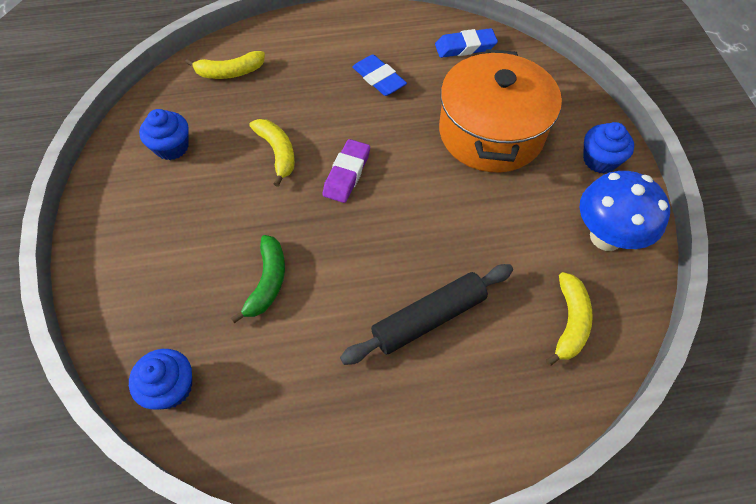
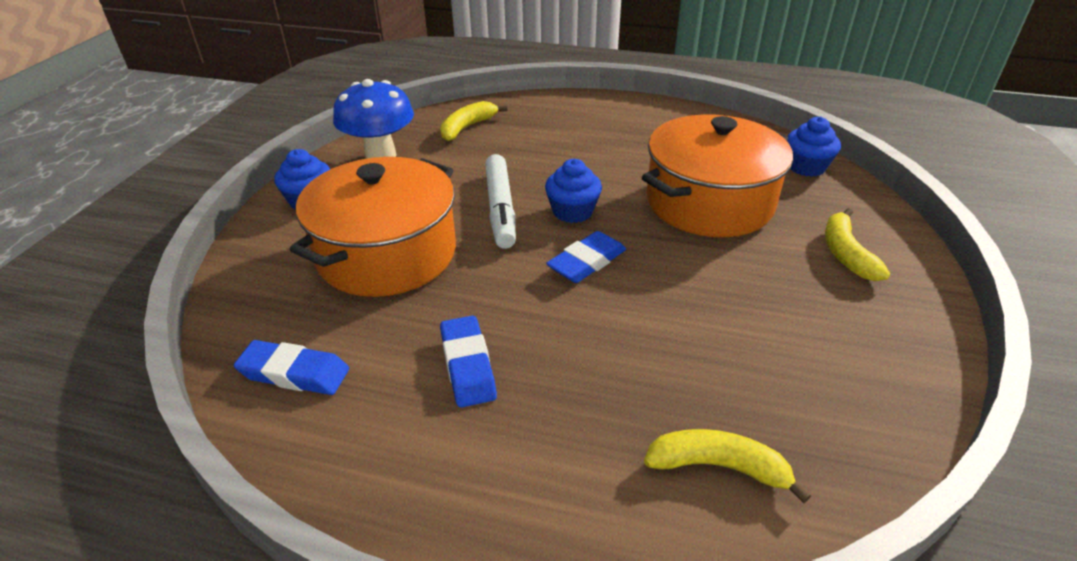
camera: 155 degrees left, 20 degrees down
(172, 147) = (825, 361): blue cupcake -> blue cupcake (572, 211)
(267, 282) = (709, 202): green banana -> orange pot
(277, 152) = (666, 309): yellow banana -> yellow banana (846, 253)
(347, 174) = (586, 262): purple eraser -> blue eraser
(428, 318) = (573, 152): black rolling pin -> none
(444, 207) = (500, 208): none -> white marker

